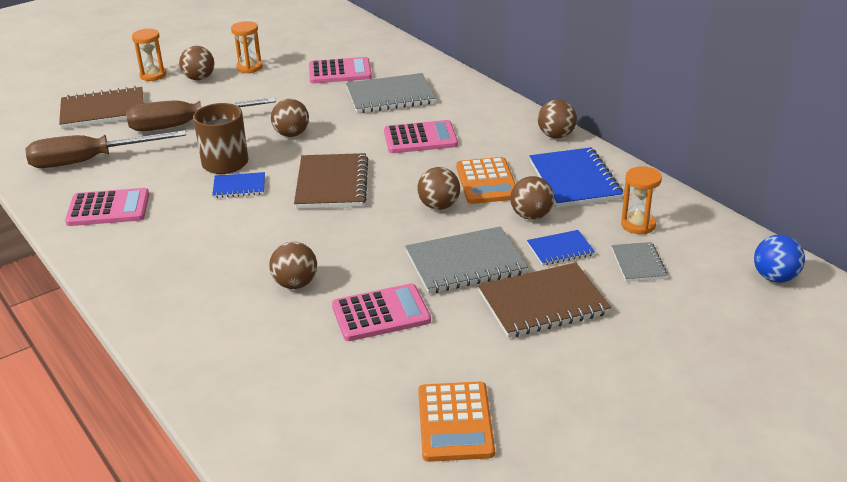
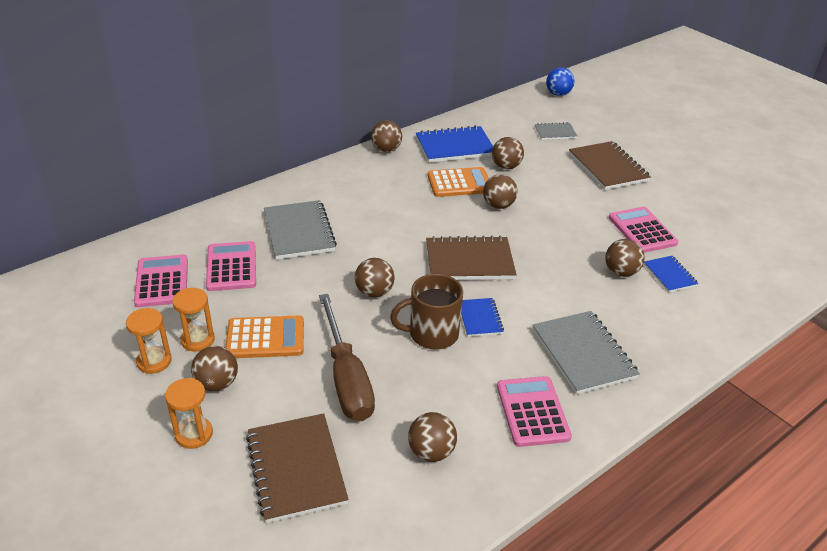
camera: 95 degrees left, 5 degrees up
(90, 161) = (431, 452): brown screwdriver -> brown ball
(420, 138) = (387, 214): pink calculator -> pink calculator (162, 281)
(455, 422) = (732, 202): orange calculator -> orange calculator (265, 338)
(465, 263) = (572, 195): grey notebook -> grey notebook (583, 354)
(560, 249) = (546, 158): blue notebook -> blue notebook (669, 275)
(638, 225) = (510, 128): orange hourglass -> orange hourglass (154, 361)

